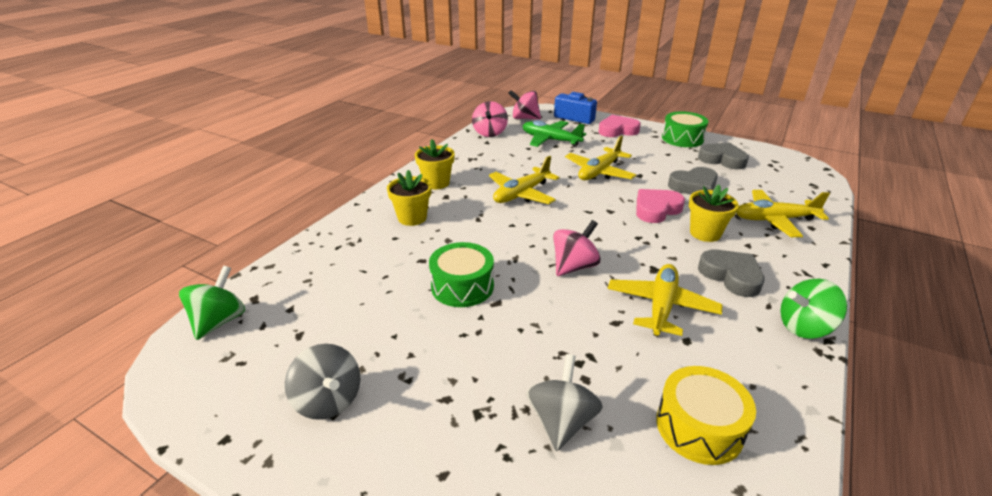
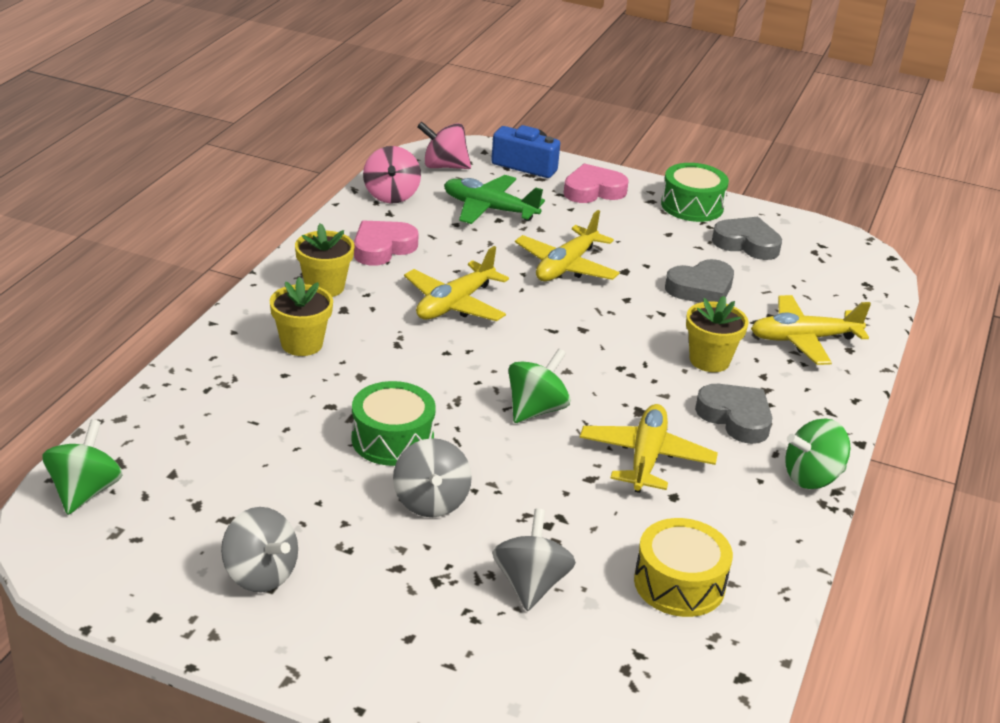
camera: 10 degrees left, 0 degrees up
(483, 338) = (430, 502): none -> grey spinning top
(574, 266) = (536, 409): pink spinning top -> green spinning top
(656, 209) = (646, 326): pink heart -> pink heart (382, 248)

